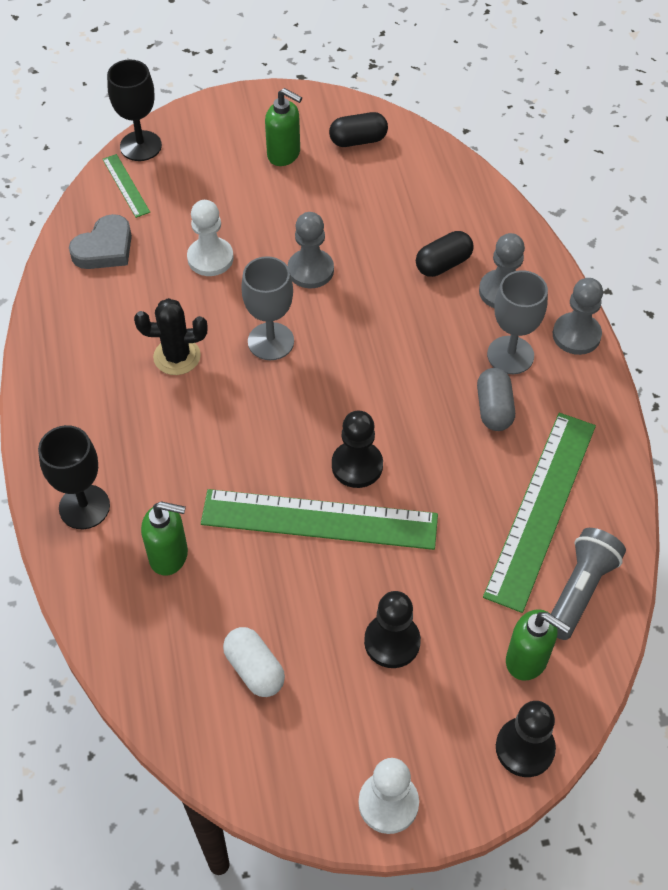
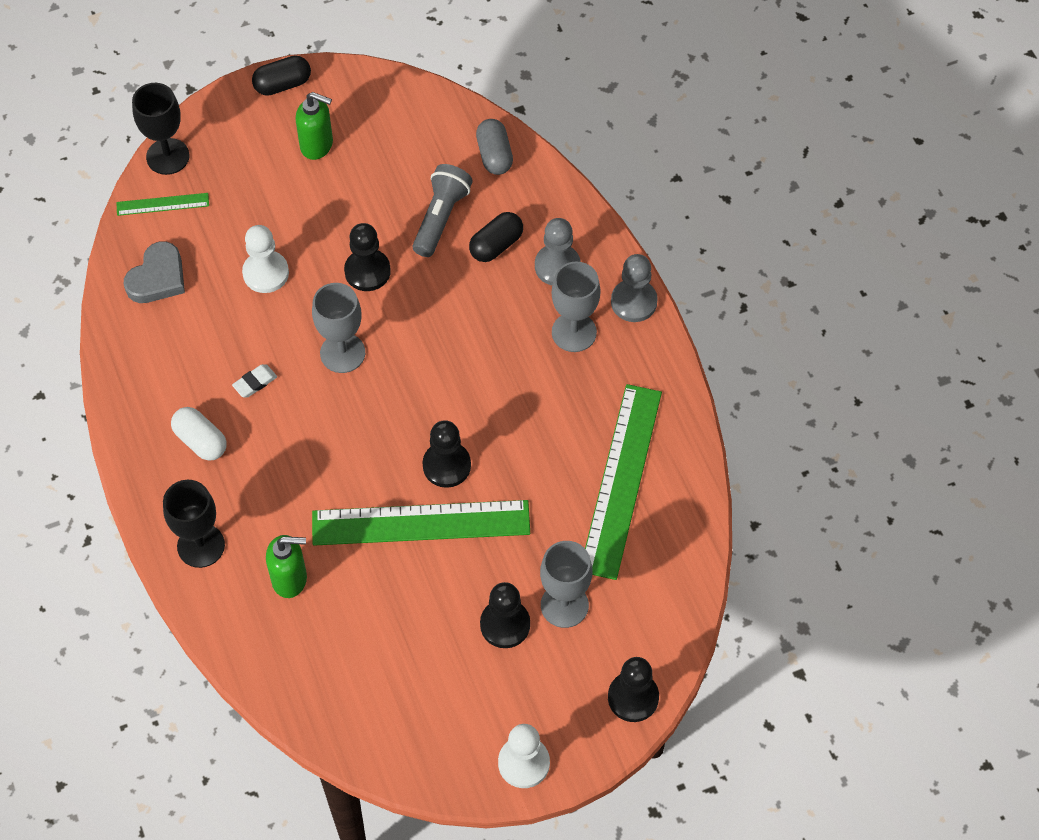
camera: 10 degrees left, 5 degrees up
(125, 185) = (162, 204): green ruler -> green ruler turned 60 degrees counterclockwise
(177, 356) = (255, 382): black cactus -> white eraser
(254, 669) = (388, 668): white capsule -> white capsule (200, 441)
(310, 270) = (367, 271): grey pawn -> black pawn
(358, 140) = (389, 118): black capsule -> black capsule (282, 84)
(461, 631) = (564, 605): none -> grey goblet
(494, 409) = (565, 389): grey capsule -> grey capsule (494, 155)
(527, 660) = (625, 621): green soap dispenser -> none
(580, 590) = (664, 551): grey flashlight -> grey flashlight (441, 218)

